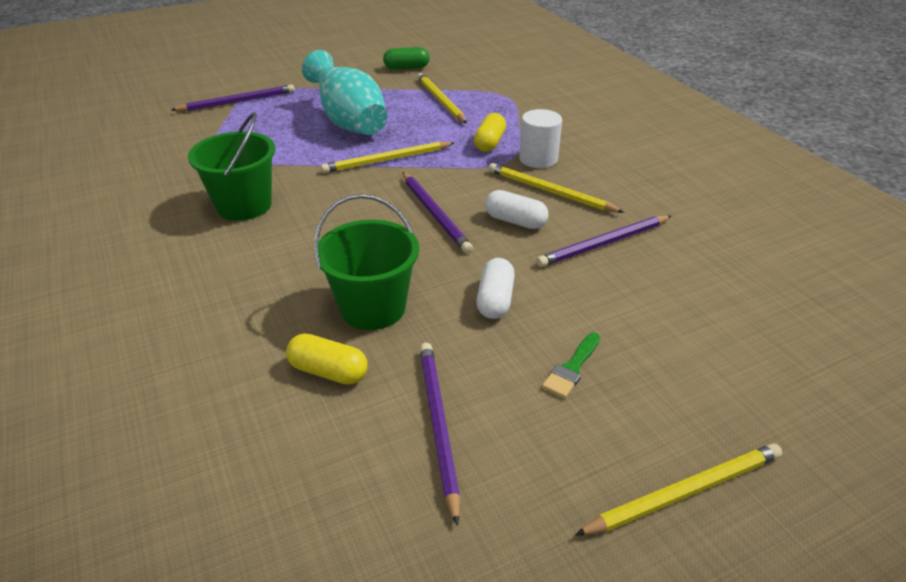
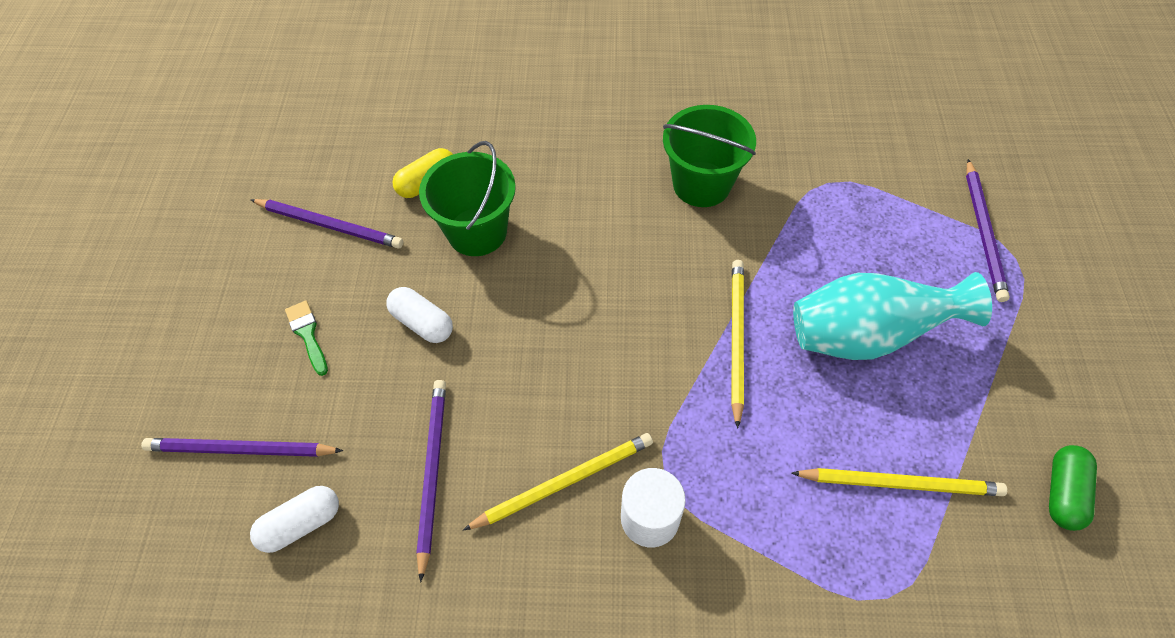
camera: 120 degrees right, 20 degrees up
(435, 214) = (589, 337): purple pencil -> purple pencil (240, 450)
(489, 143) = (726, 480): yellow capsule -> none
(515, 221) = (528, 407): white capsule -> white capsule (301, 524)
(685, 492) = (163, 334): yellow pencil -> none

